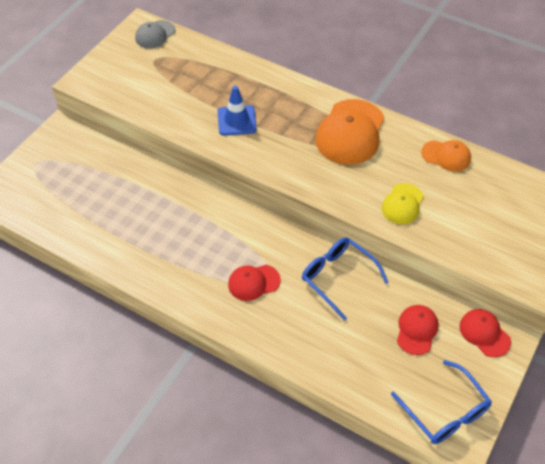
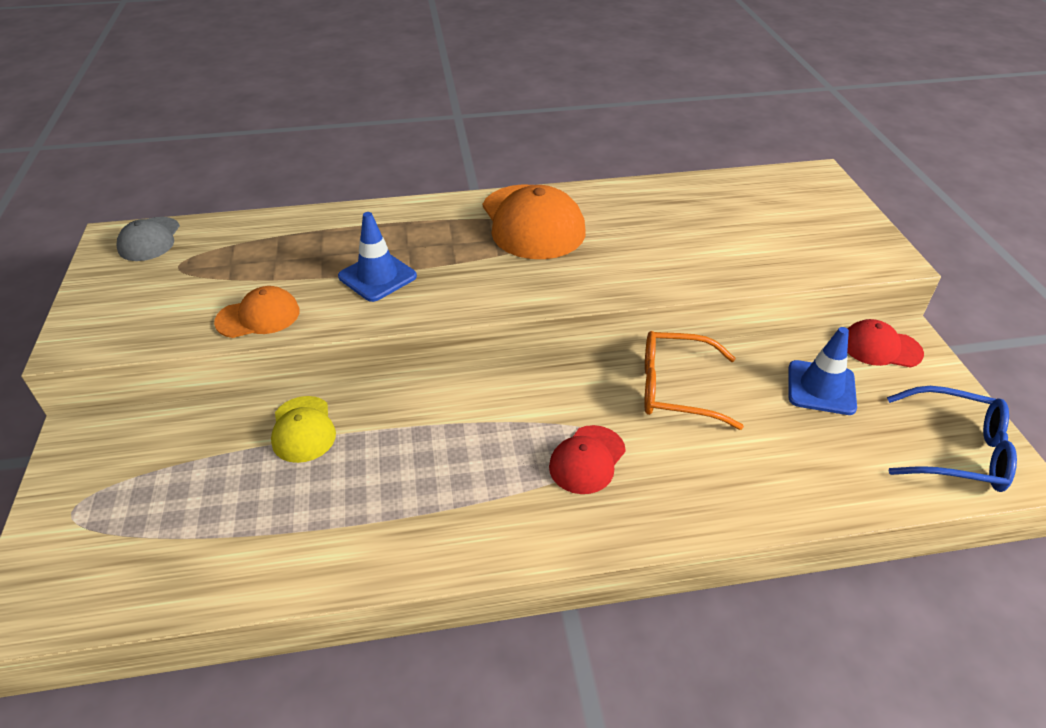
camera: 40 degrees left, 10 degrees down
(337, 277) = (675, 388): blue glasses -> orange glasses
(402, 204) = (675, 259): yellow cap -> yellow cap (303, 429)
(417, 330) = (821, 388): red cap -> blue traffic cone
(446, 156) = (658, 195): orange cap -> orange cap (258, 316)

